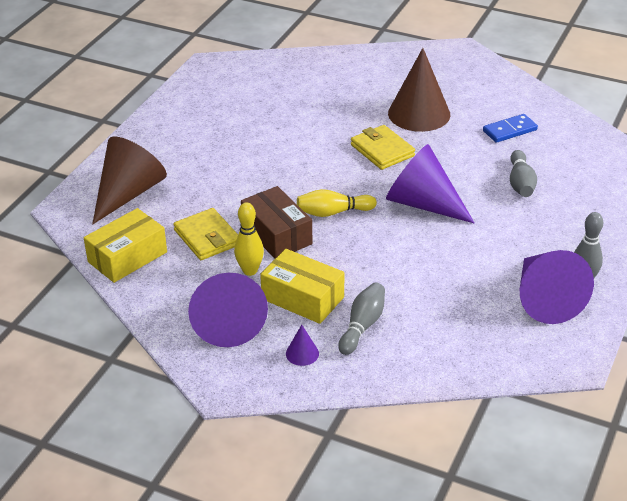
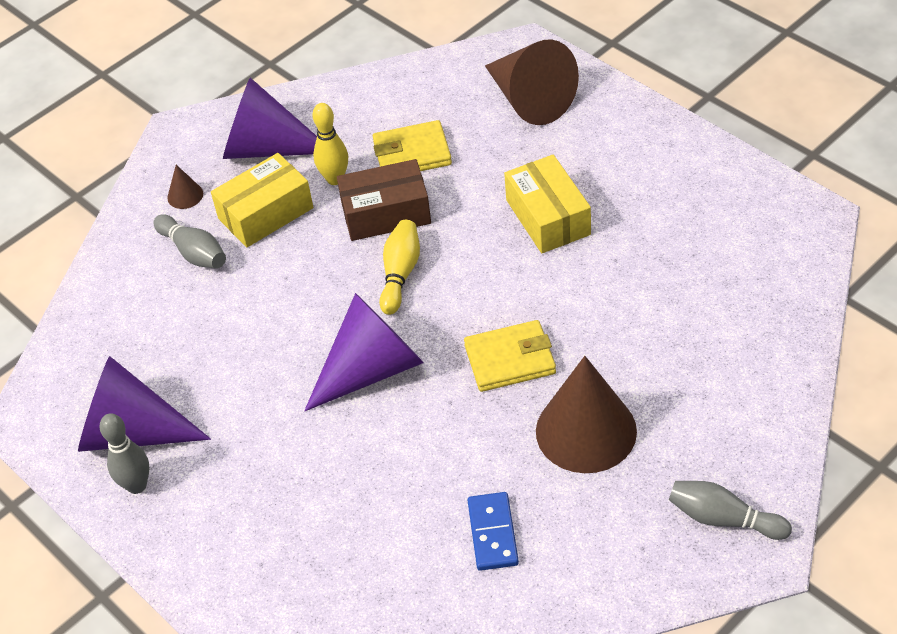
camera: 115 degrees right, 10 degrees up
(127, 257) = (412, 87): yellow box -> yellow box (548, 217)
(302, 353) = (185, 195): purple cone -> brown cone
(520, 183) = (359, 496): grey bowling pin -> grey bowling pin (723, 519)

